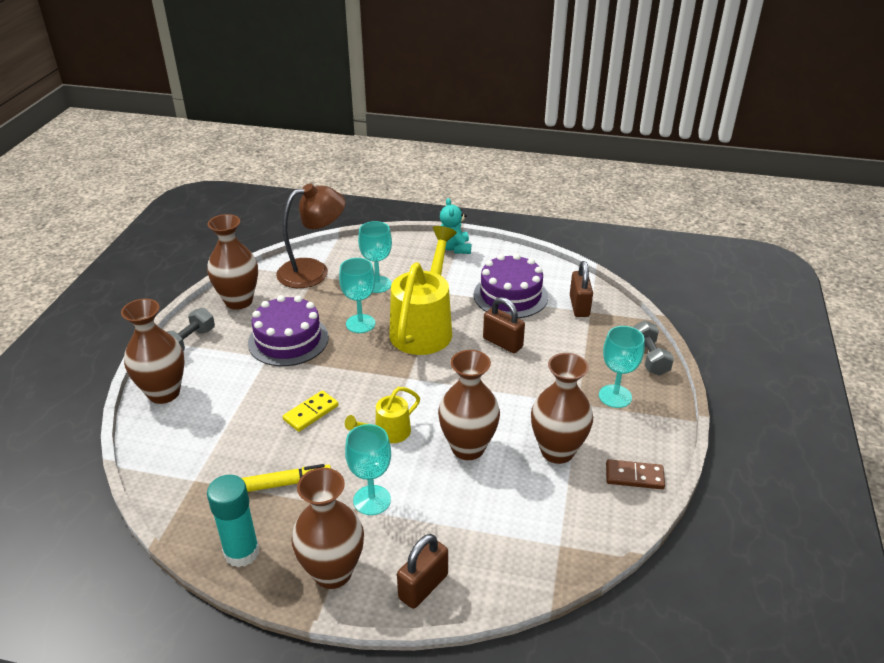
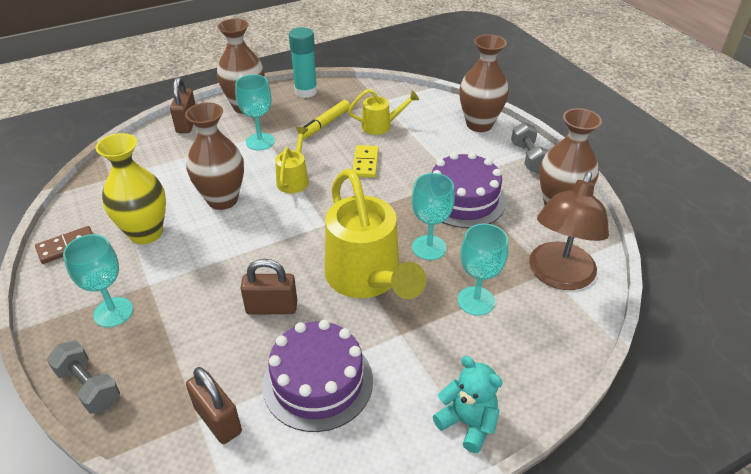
camera: 140 degrees right, 5 degrees up
(241, 446) = (381, 126): none -> yellow watering can
(557, 451) = (146, 233): brown vase -> yellow vase

